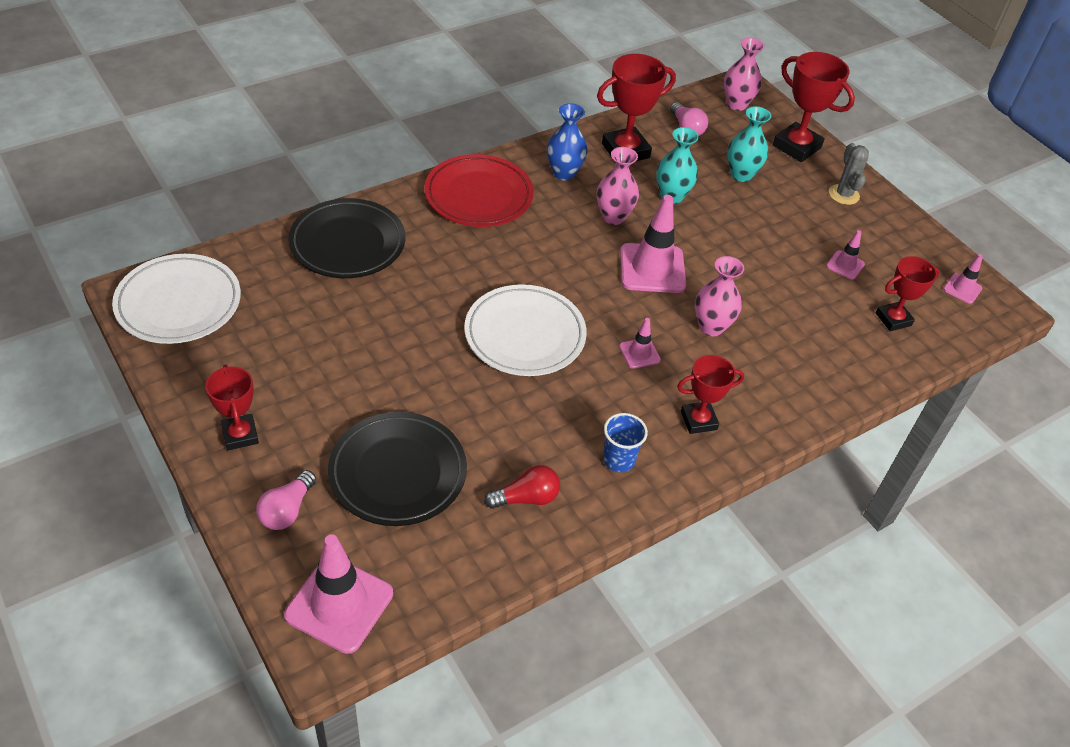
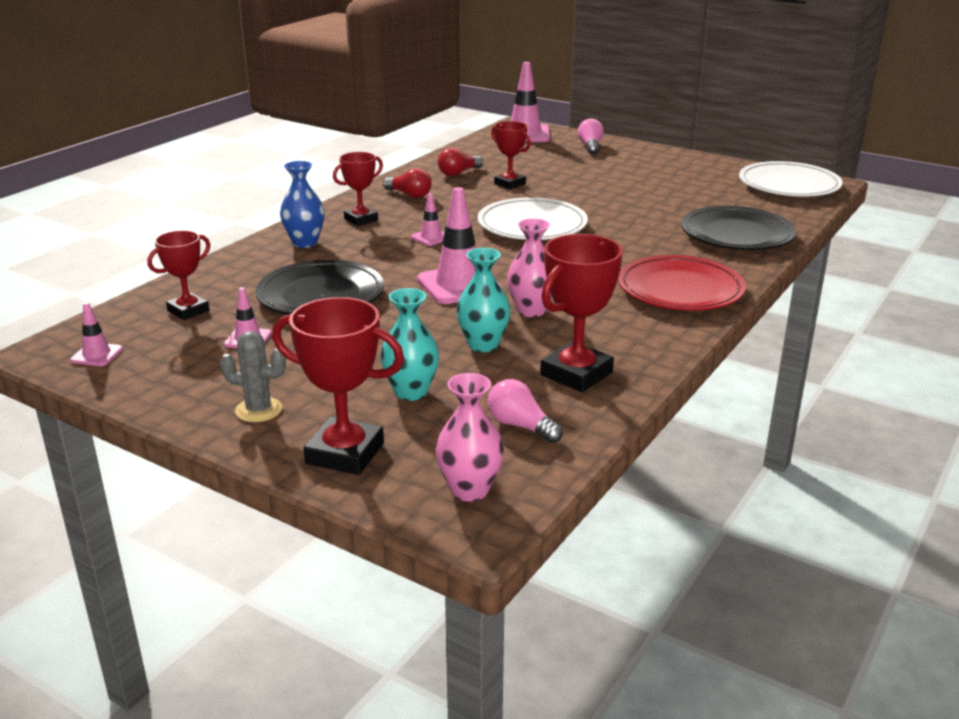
camera: 160 degrees right, 20 degrees down
(240, 435) = (655, 158): red trophy -> red trophy (510, 184)
(398, 473) = (546, 165): black plate -> black plate (321, 296)
(564, 173) = (622, 331): blue vase -> blue vase (305, 243)
(618, 460) = (409, 195): blue cup -> red light bulb
(711, 327) = (377, 264): pink vase -> none
(843, 194) = (258, 410): grey cactus -> grey cactus turned 45 degrees counterclockwise

